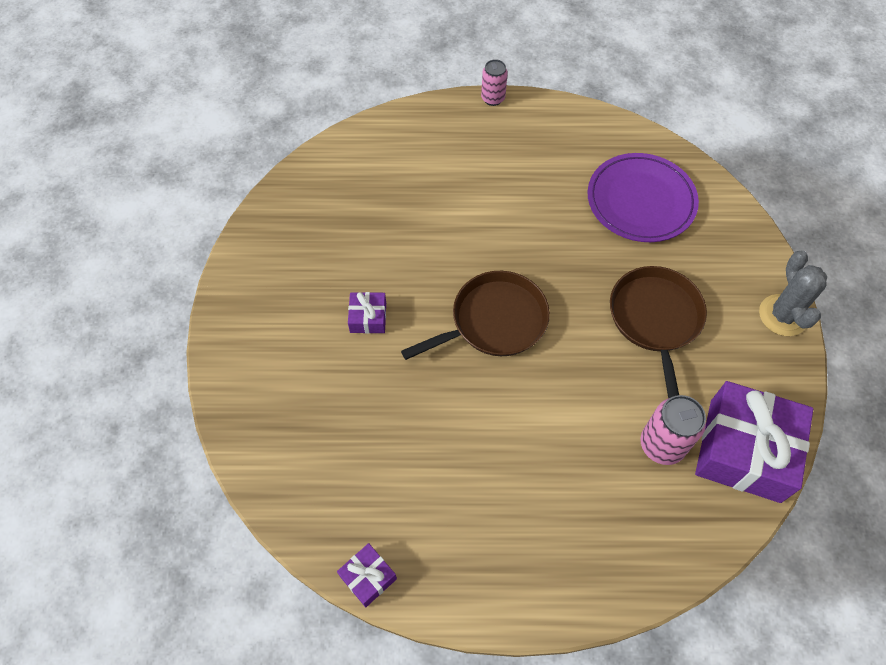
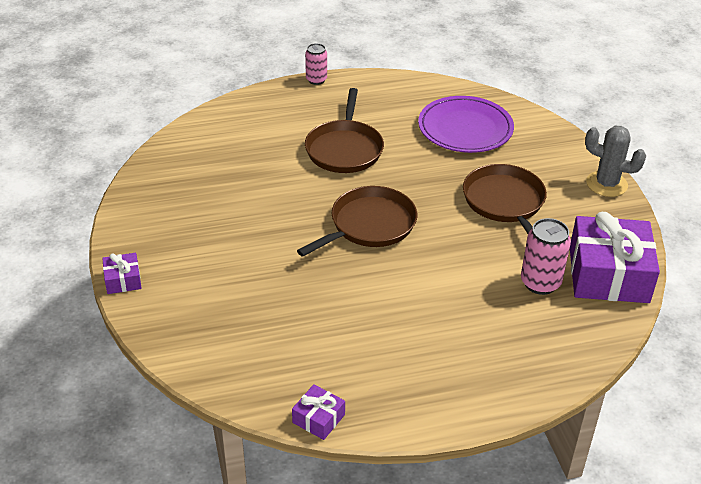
camera: 15 degrees left, 20 degrees down
(368, 317) = (257, 240): purple gift -> purple gift (123, 280)
(497, 206) = (344, 149): none -> brown pan
(782, 315) = (606, 184): grey cactus -> grey cactus turned 45 degrees counterclockwise

